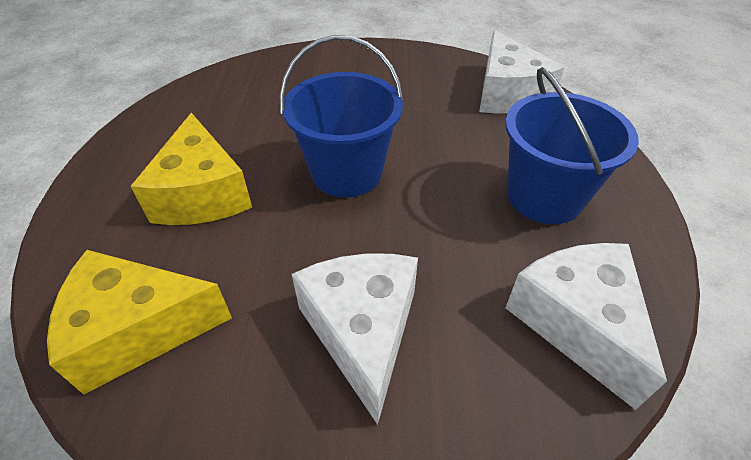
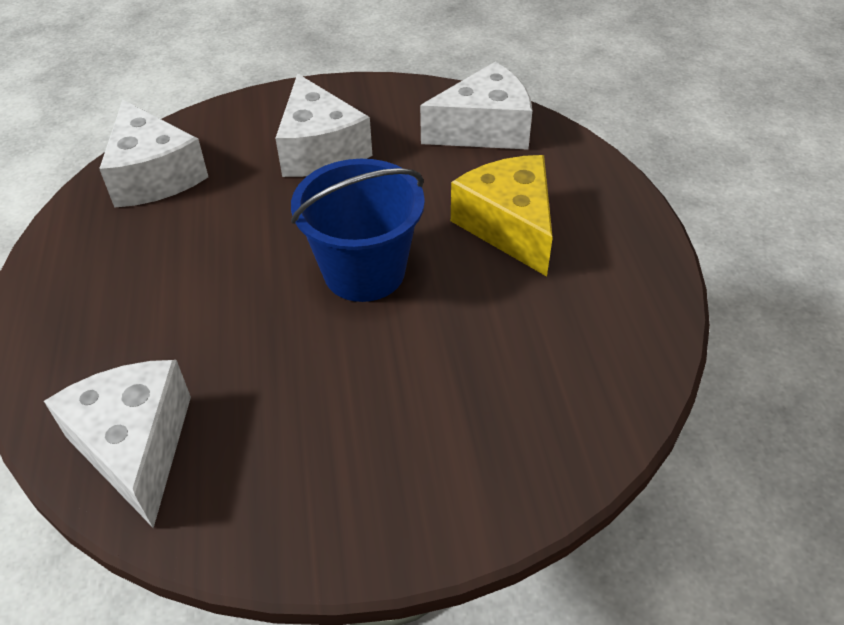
camera: 170 degrees right, 0 degrees up
(138, 330) = (484, 129): yellow cheese -> white cheese
(544, 197) = (140, 275): blue bucket -> none

